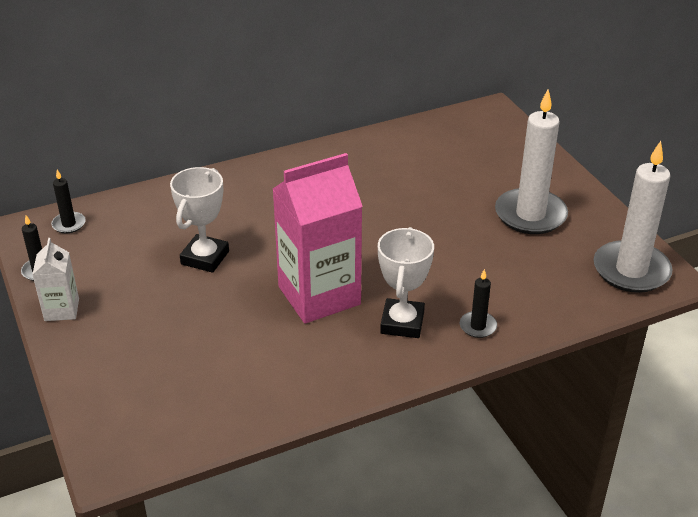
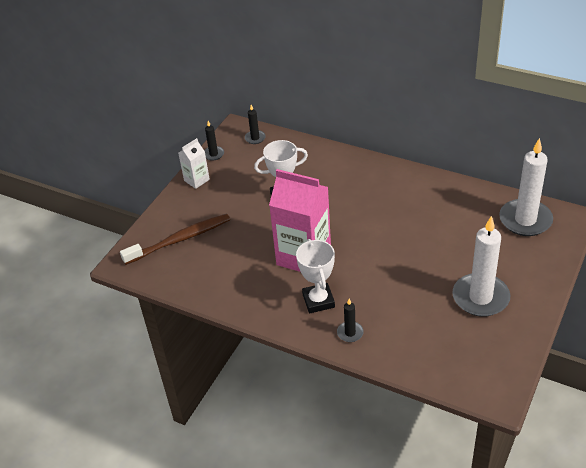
camera: 55 degrees right, 5 degrees up
(146, 382) = (180, 240): none -> brown toothbrush
(402, 323) = (318, 301): white trophy -> white trophy turned 75 degrees counterclockwise
(631, 270) = (483, 374): white candle -> white candle (525, 220)

